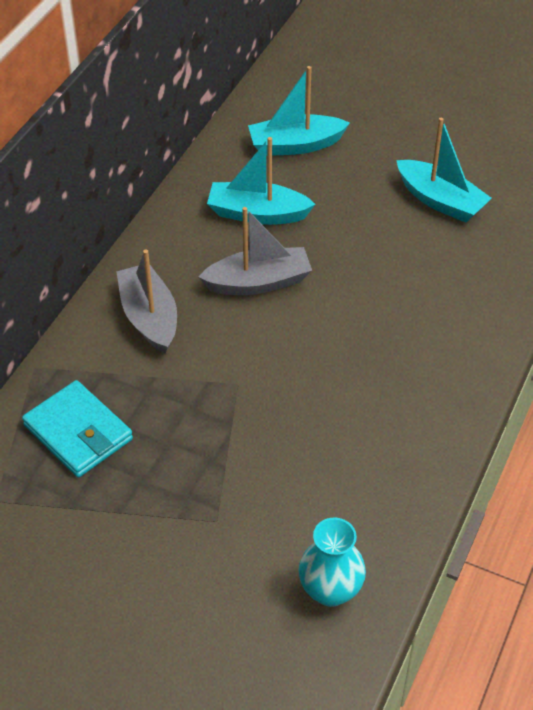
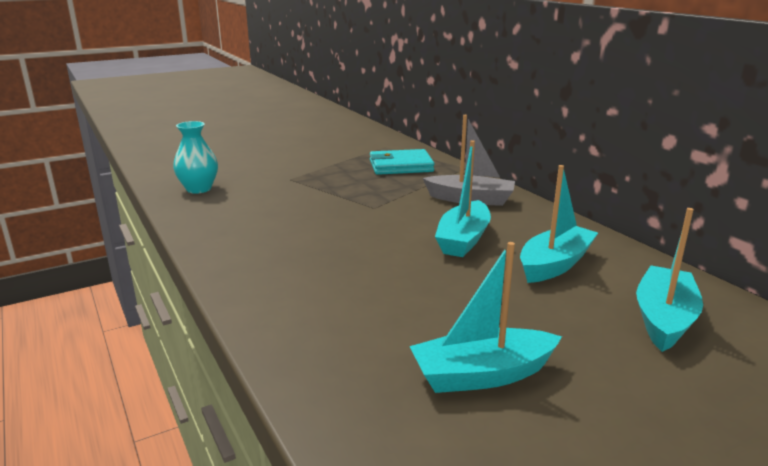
camera: 125 degrees right, 25 degrees down
(258, 282) = (463, 239): grey boat -> turquoise boat

